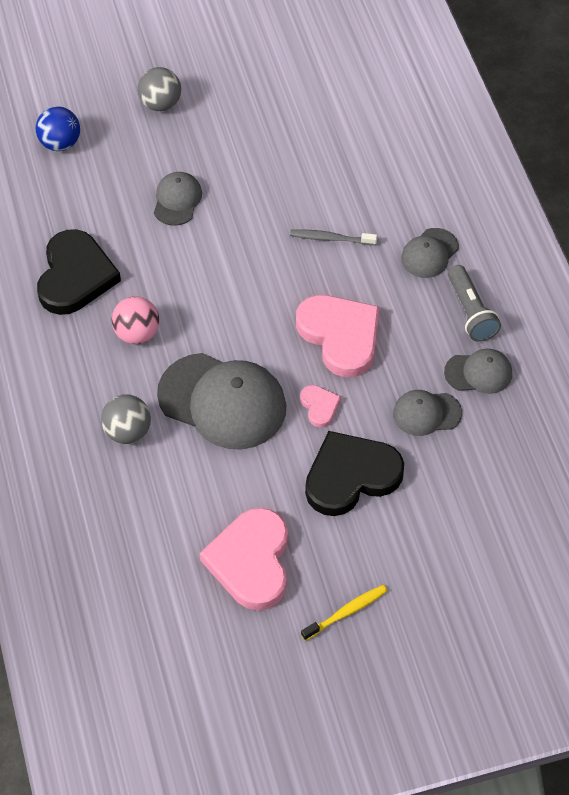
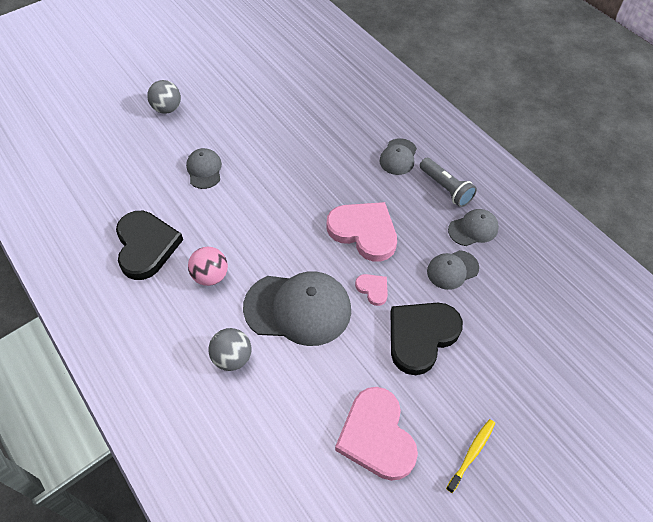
camera: 20 degrees left, 0 degrees up
(60, 143) = (102, 154): blue ball -> none
(330, 238) = (326, 166): grey toothbrush -> none

